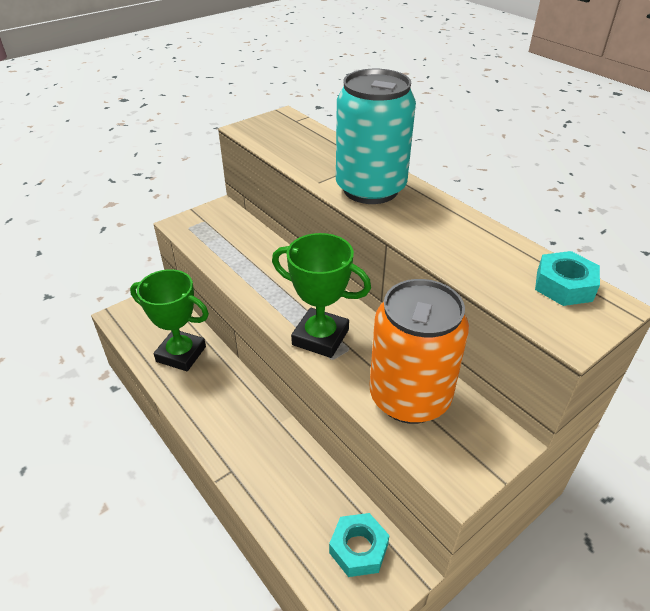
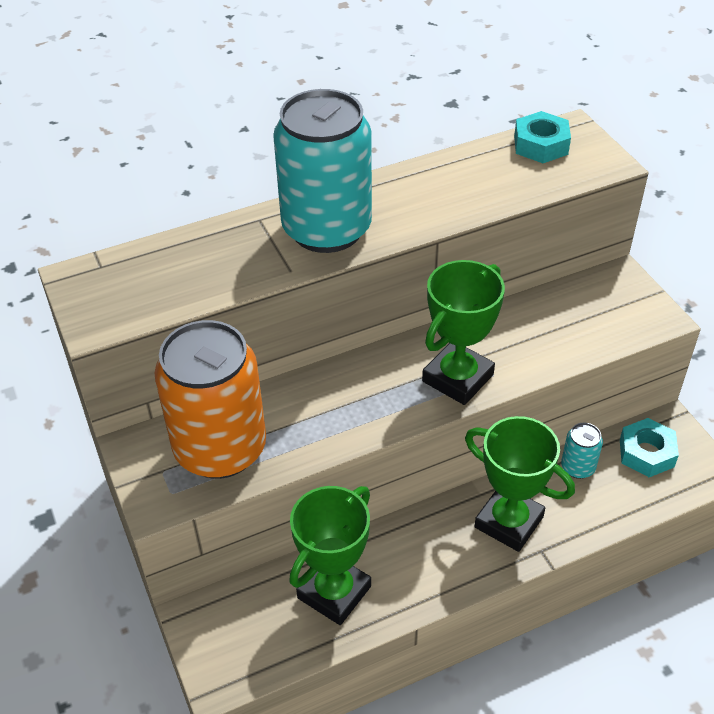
camera: 75 degrees left, 5 degrees up
(255, 445) = (509, 522): none -> green trophy
(325, 489) = (578, 467): none -> turquoise can
(409, 397) = (560, 325): orange can -> orange can (220, 449)

